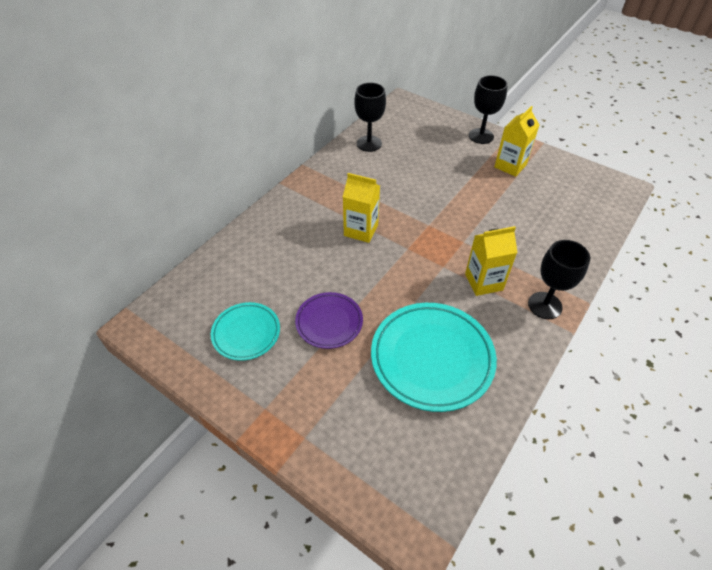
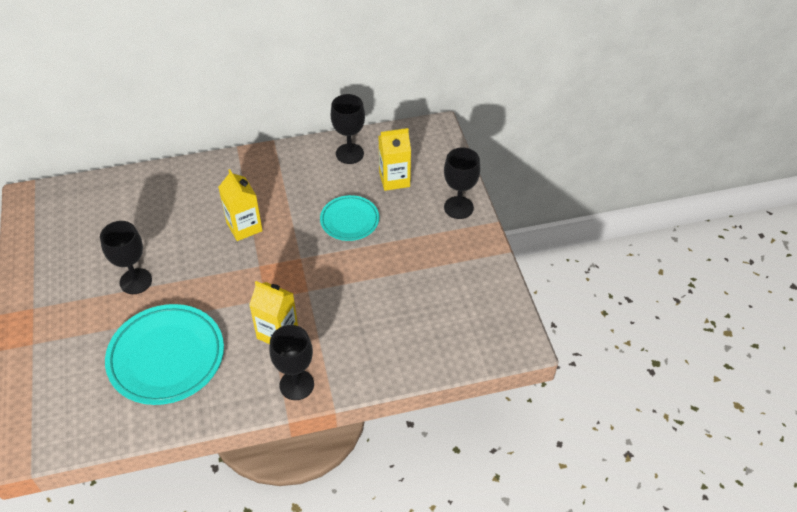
camera: 40 degrees right, 0 degrees up
(246, 333) = (79, 250): turquoise plate -> turquoise plate (349, 220)
(329, 322) = (136, 281): purple plate -> black goblet
(510, 166) = (443, 253): yellow carton -> yellow carton (394, 179)

